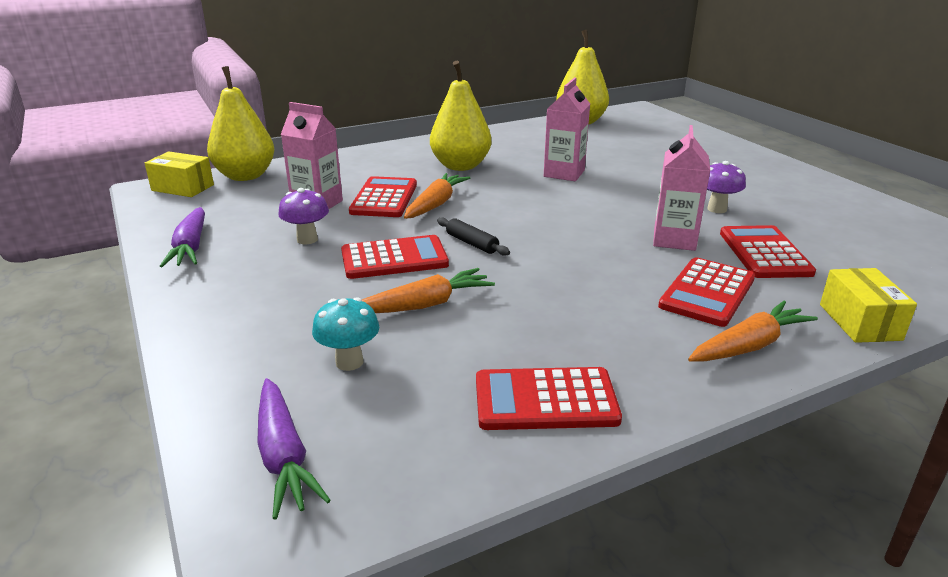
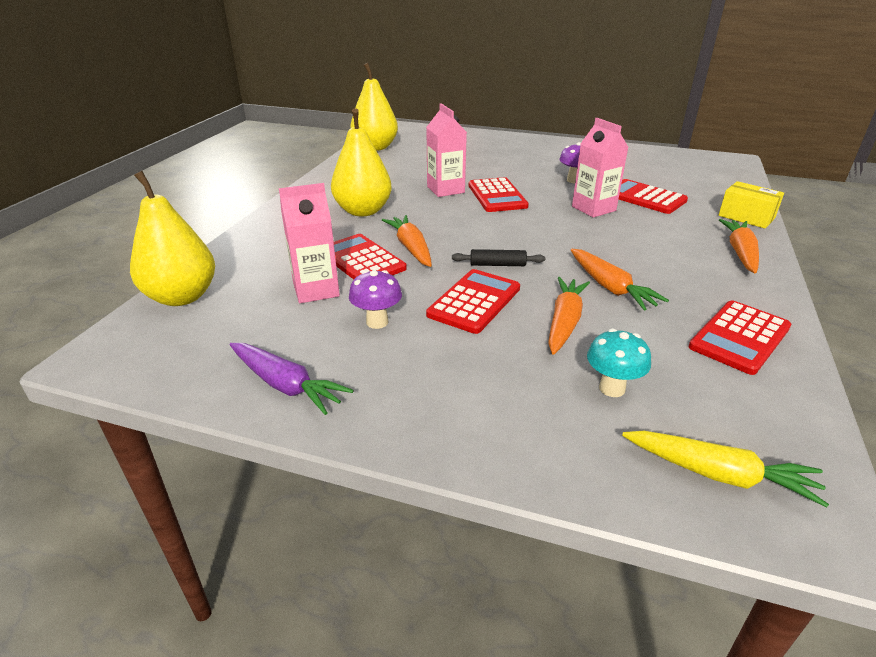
camera: 45 degrees left, 5 degrees up
(182, 188) = (134, 338): yellow box -> none
(284, 456) = (719, 474): purple carrot -> yellow carrot
(524, 303) = (610, 287): none -> orange carrot
(707, 292) = (669, 233): red calculator -> red calculator (497, 196)

